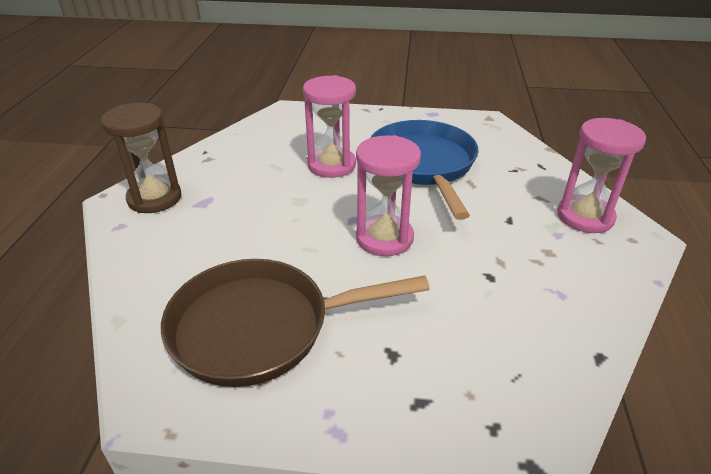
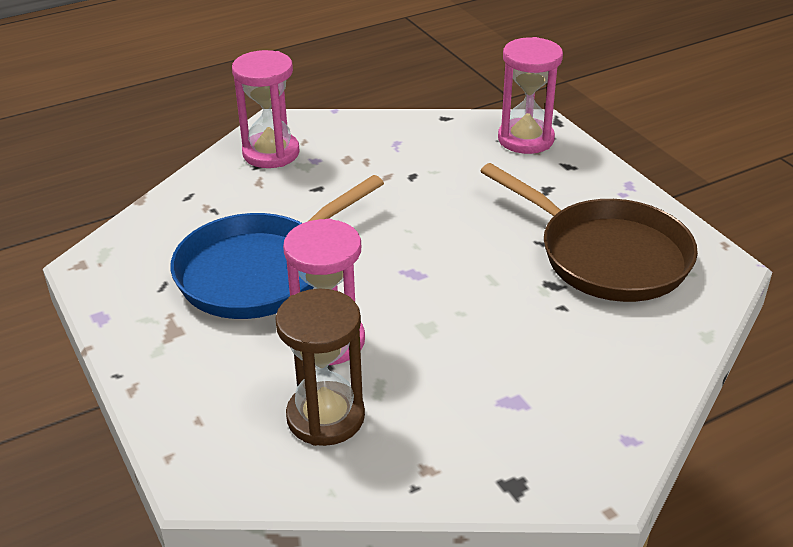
camera: 125 degrees left, 0 degrees up
(154, 198) = (557, 451): brown hourglass -> brown hourglass (325, 417)
(384, 238) = (425, 243): pink hourglass -> pink hourglass (525, 139)

